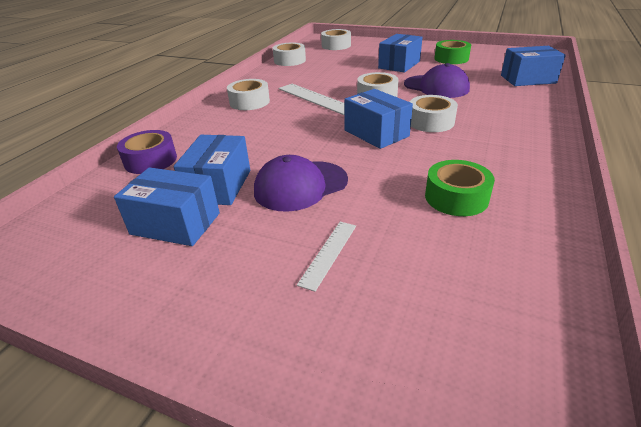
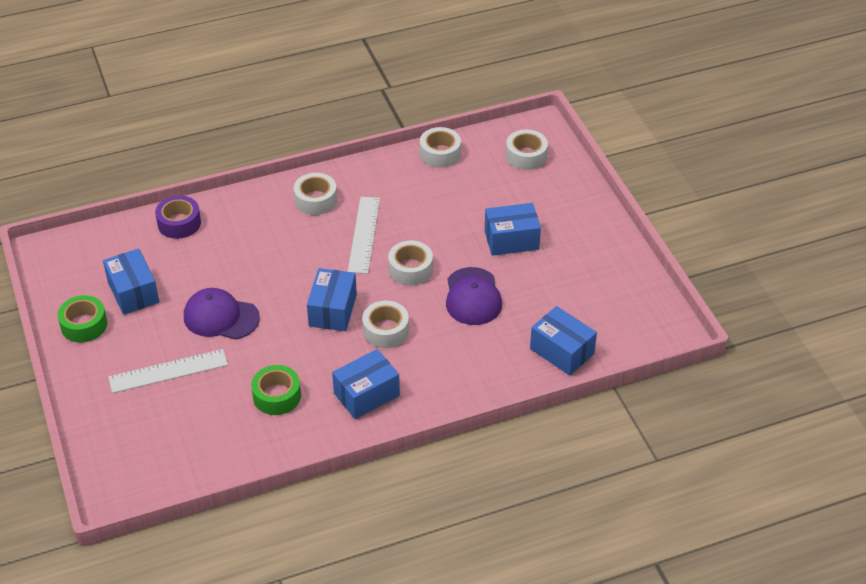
camera: 45 degrees right, 10 degrees up
(219, 186) = (184, 280): blue box -> blue box (366, 394)
(328, 253) = (168, 371): white ruler -> white ruler, size x1.73
(451, 59) = (574, 269): green tape -> green tape (84, 325)

